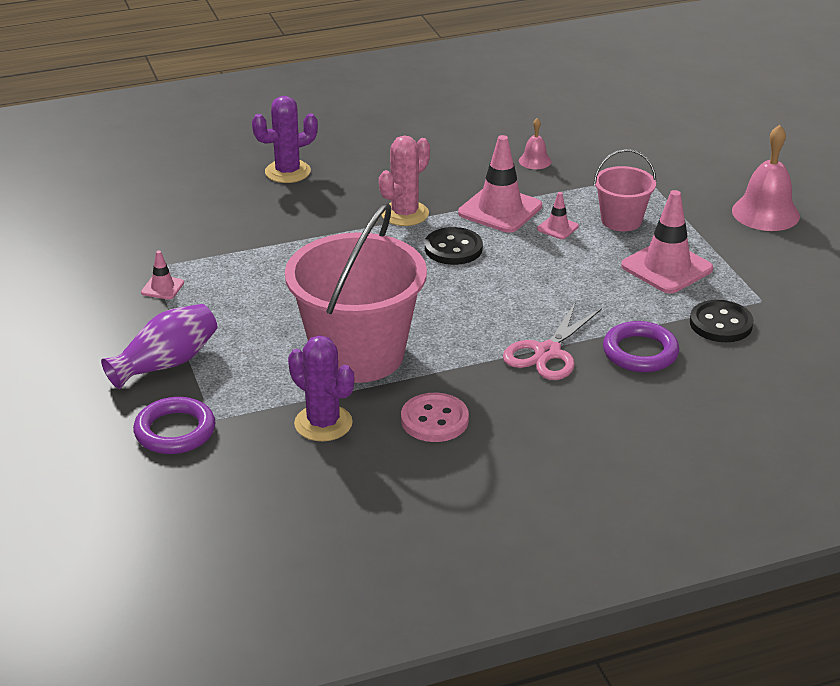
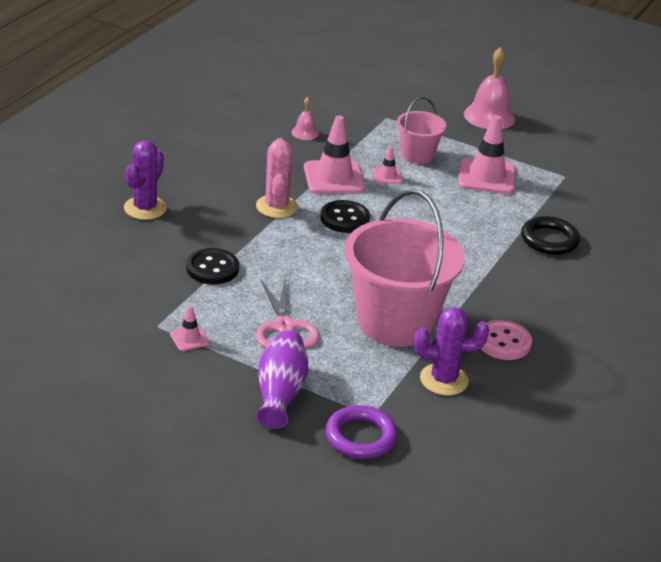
camera: 45 degrees left, 0 degrees up
(547, 352) = (501, 265): pink scissors -> pink scissors (285, 327)
(640, 352) = (549, 240): purple ring -> black ring
(721, 324) = (564, 201): black button -> black button (212, 268)

